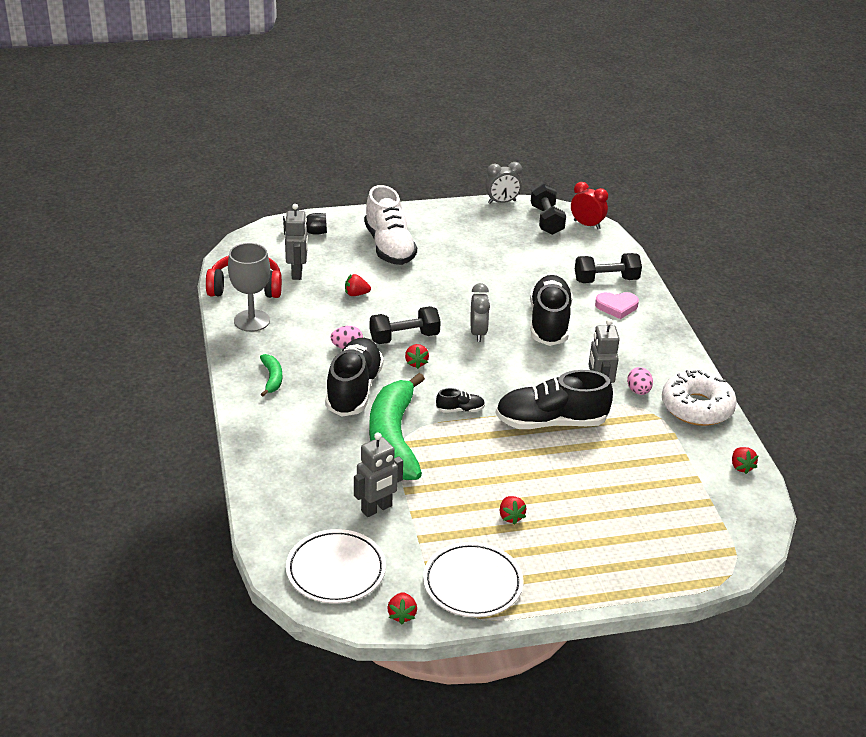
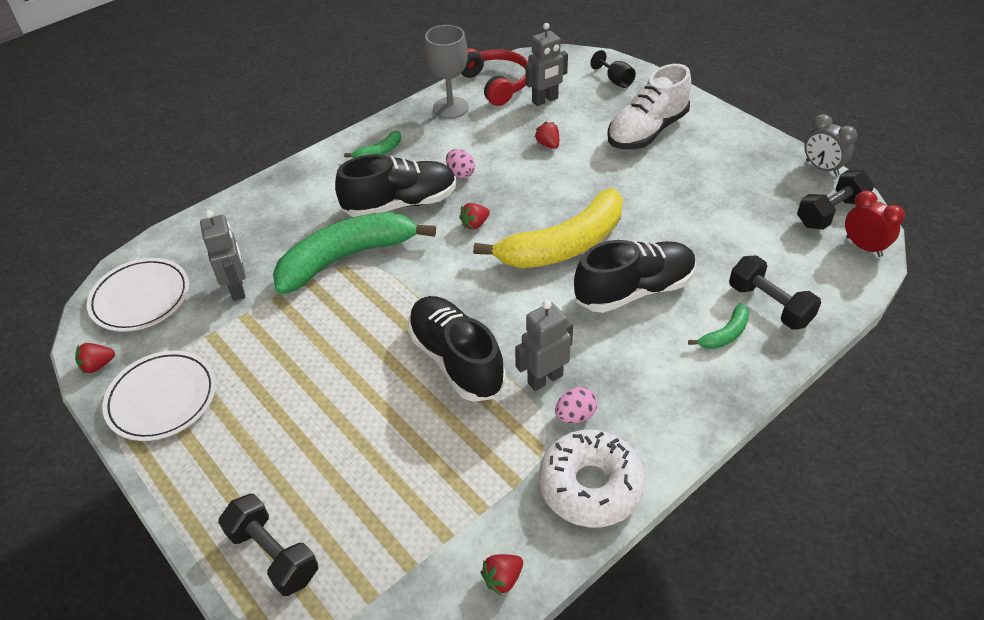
camera: 65 degrees right, 10 degrees up
(377, 509) = (238, 289): grey robot -> grey robot turned 135 degrees counterclockwise
(404, 337) = (508, 200): black dumbbell -> black dumbbell (273, 554)
(460, 410) = (424, 283): black shoe -> none
(478, 333) = (563, 245): grey clock -> yellow banana
(510, 517) = (278, 388): red strawberry -> none
(586, 225) = (863, 247): red clock -> red clock turned 45 degrees counterclockwise
(616, 307) = (725, 334): pink heart -> green banana

